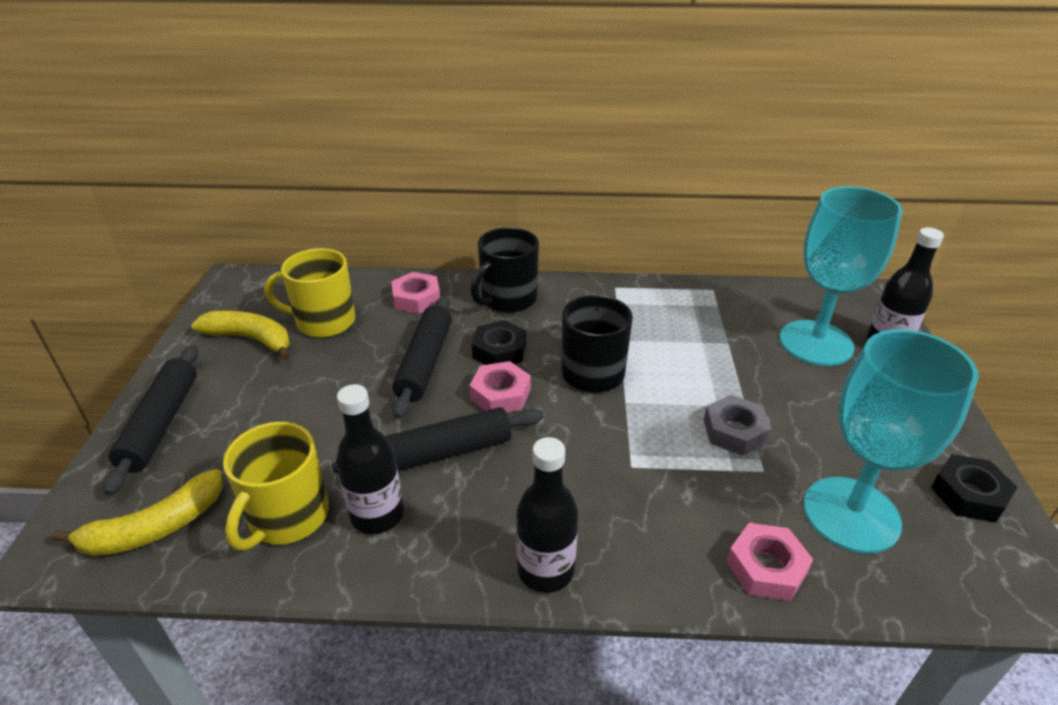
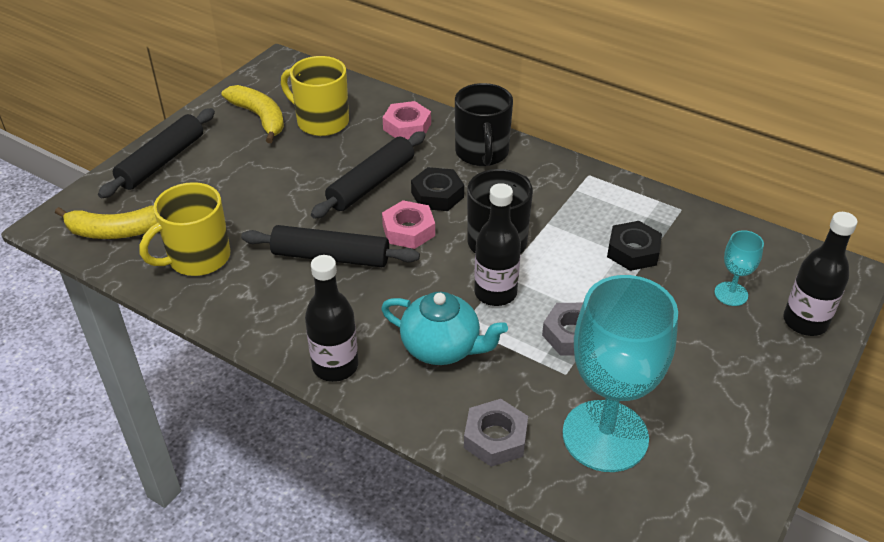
camera: 30 degrees right, 5 degrees up
(377, 515) = (254, 281): black bottle -> black bottle (495, 293)
(507, 299) = (482, 153): black mug -> black mug turned 75 degrees counterclockwise
(634, 497) = (442, 347): none -> turquoise teapot
(766, 567) = (495, 438): pink nut -> grey nut
(816, 343) = (731, 294): turquoise goblet -> turquoise goblet, size x0.44
(968, 494) = (730, 469): black nut -> black nut (633, 251)

